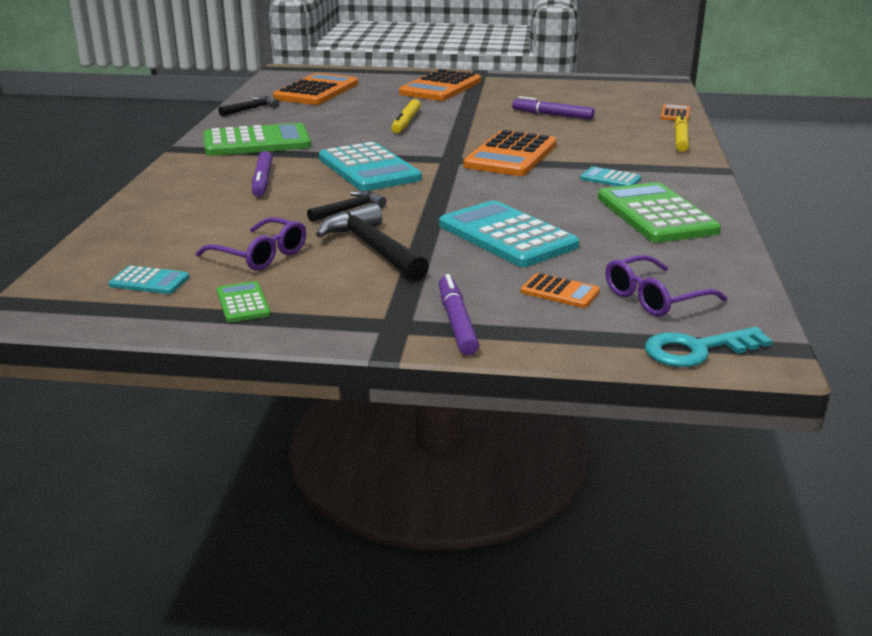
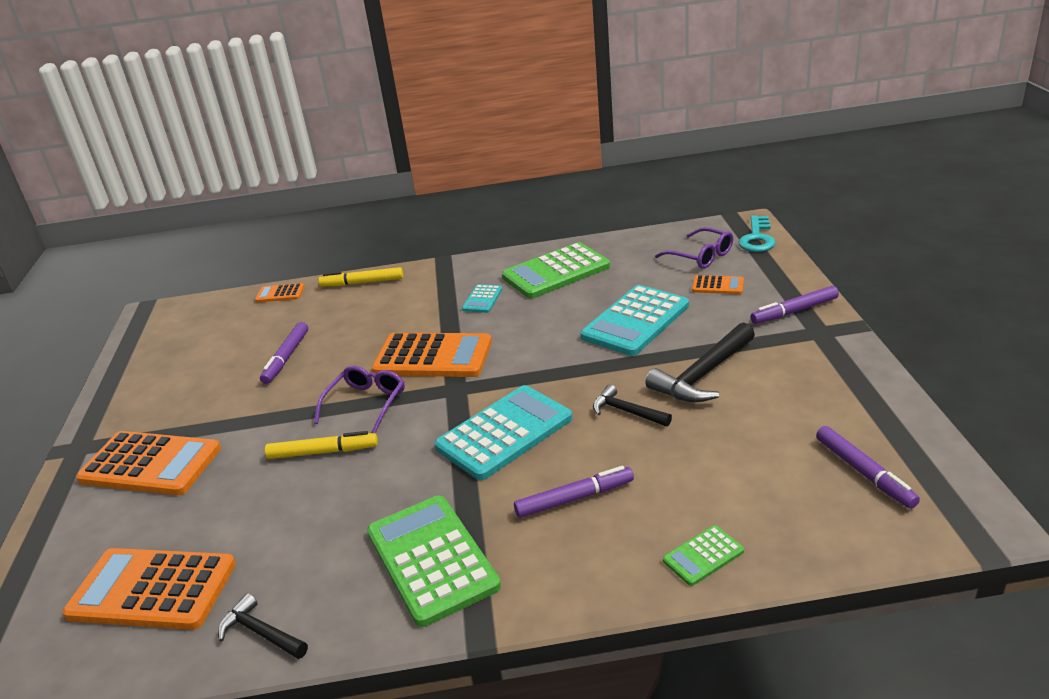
camera: 100 degrees left, 5 degrees up
(149, 281) = (864, 473): turquoise calculator -> purple marker
(243, 303) = (851, 405): green calculator -> green calculator (703, 556)
(261, 255) = (762, 428): purple glasses -> purple glasses (366, 403)
(560, 292) = (718, 285): orange calculator -> orange calculator turned 90 degrees clockwise
(697, 350) = (757, 238): turquoise key -> turquoise key turned 45 degrees clockwise

